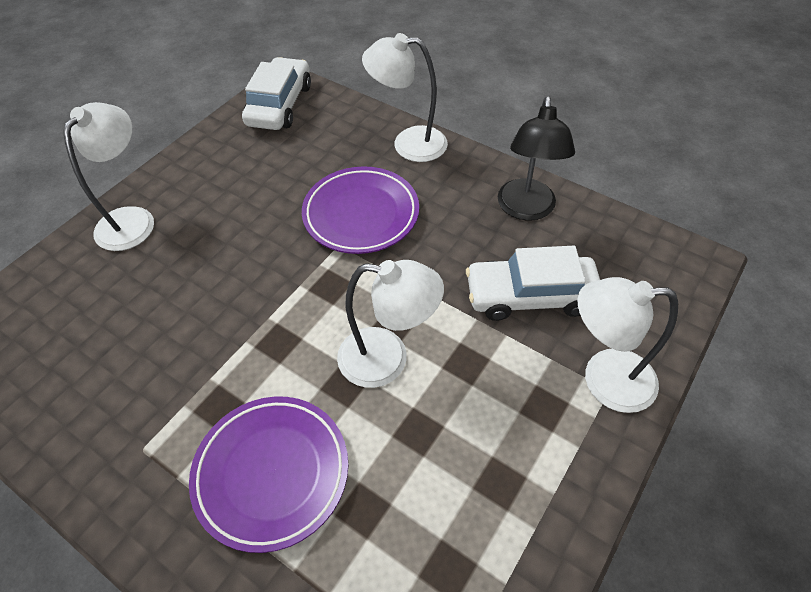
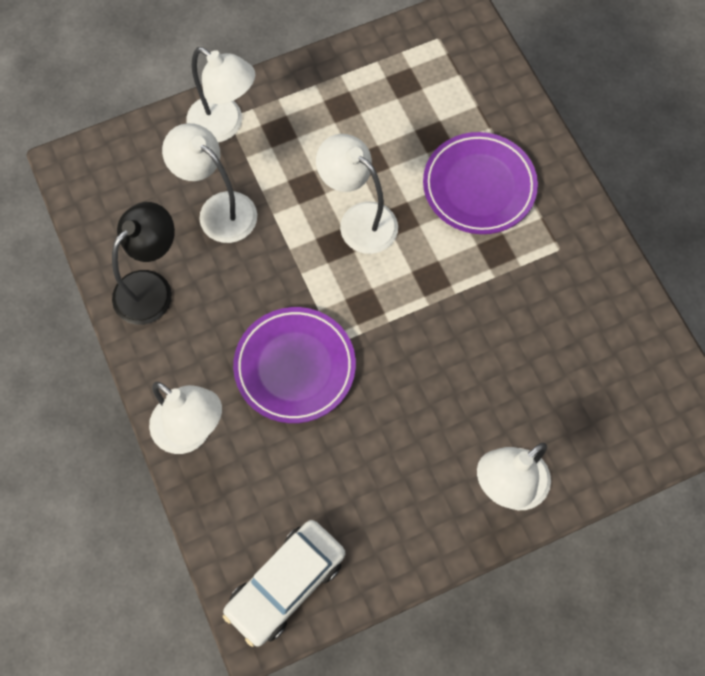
camera: 150 degrees left, 15 degrees up
(530, 295) = (218, 209): white car -> white lamp

